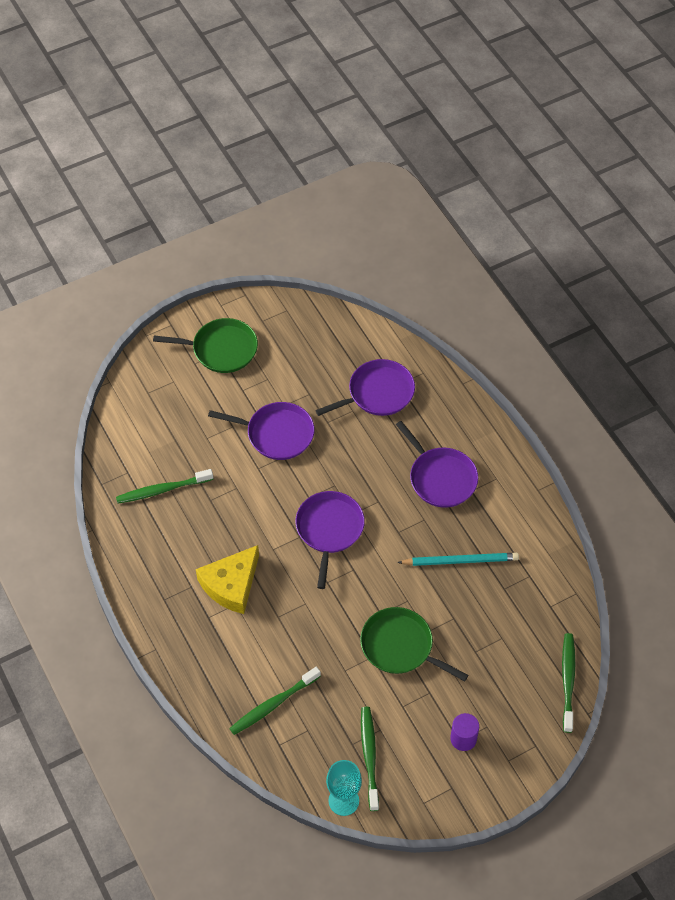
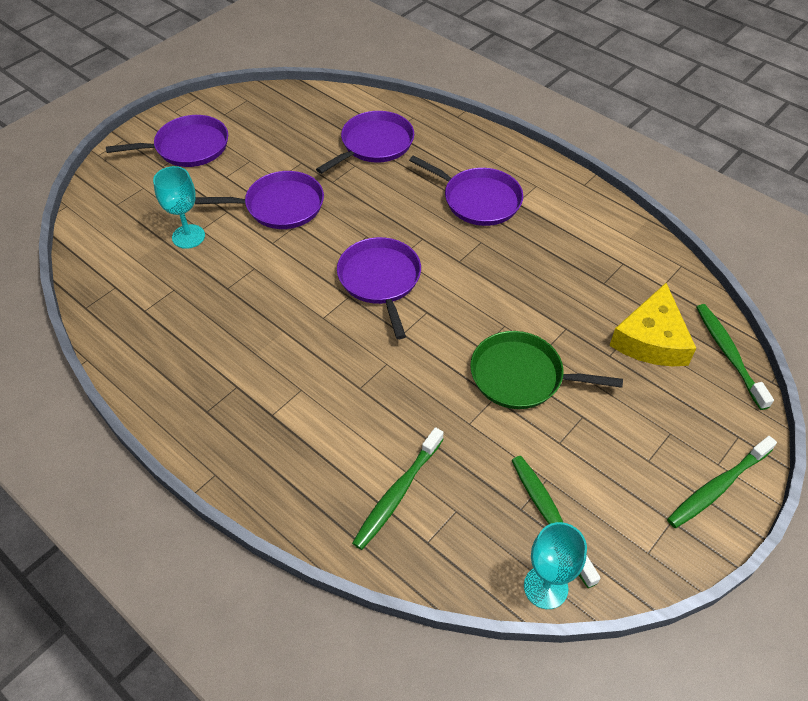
camera: 20 degrees left, 5 degrees down
(162, 490) = (164, 293): green toothbrush -> green toothbrush (717, 487)
(195, 442) = (188, 236): none -> turquoise goblet
(221, 349) = (188, 147): green pan -> purple pan
(231, 585) = (287, 370): yellow cheese -> yellow cheese (651, 339)
(460, 560) = (541, 269): turquoise pencil -> none
(463, 738) = (651, 456): purple cylinder -> none

